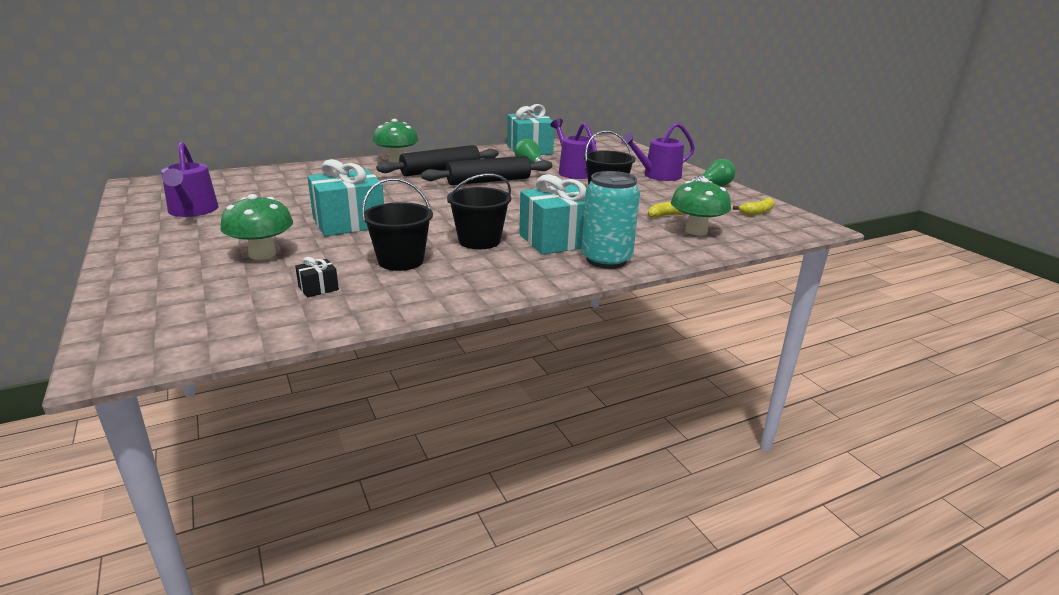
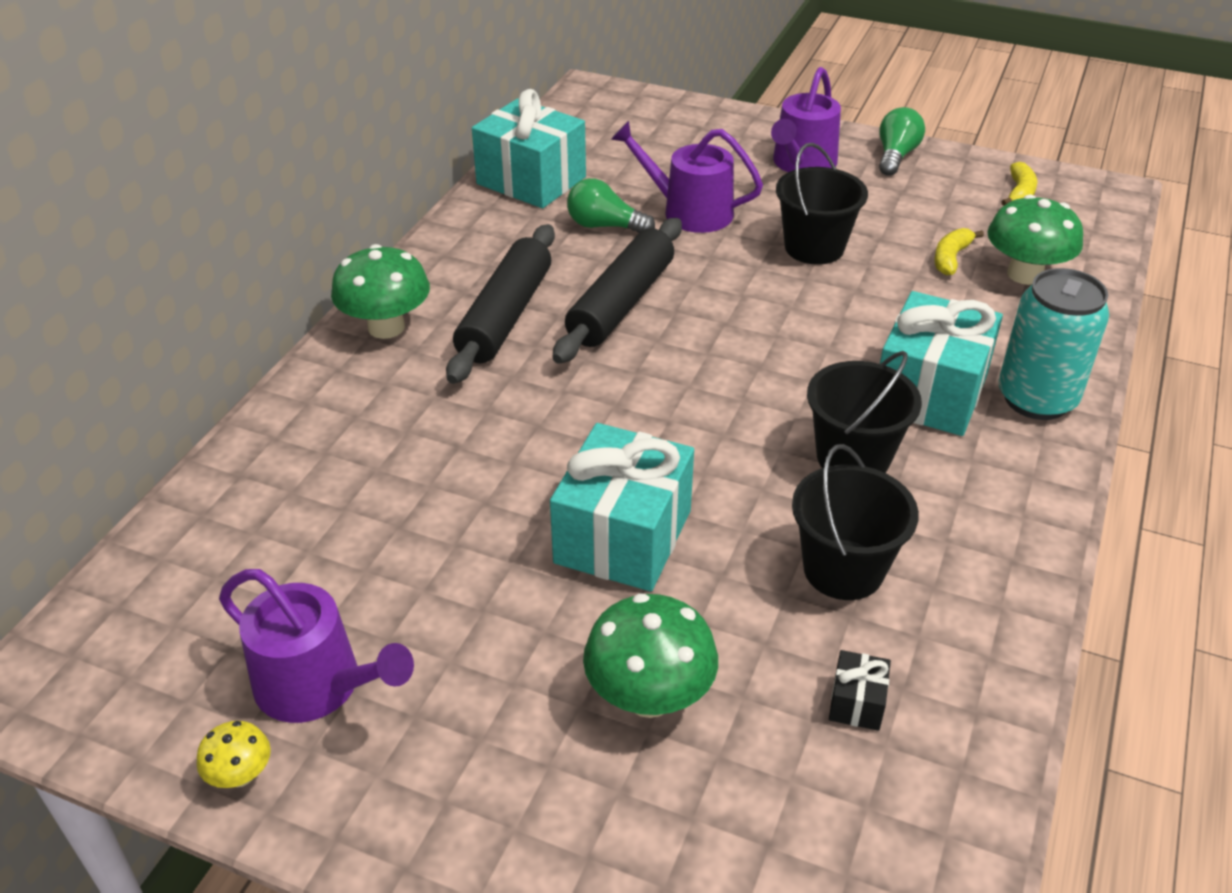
camera: 40 degrees left, 15 degrees up
(134, 216) = (240, 775): none -> yellow mushroom

